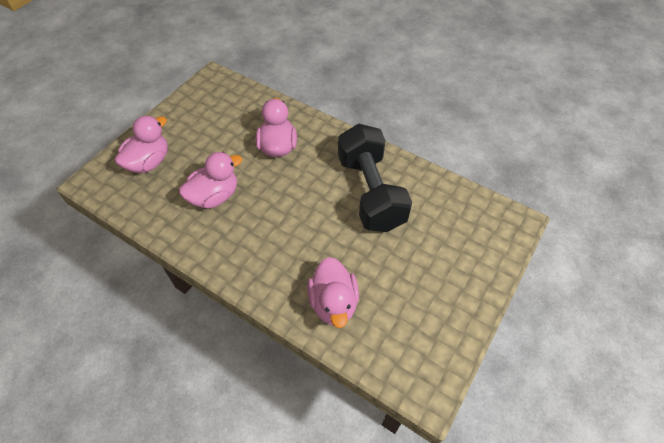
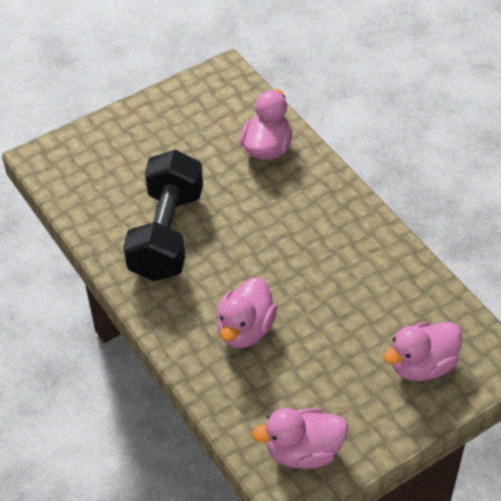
camera: 155 degrees left, 5 degrees down
(214, 196) = (348, 289): pink duck -> pink duck (303, 451)

